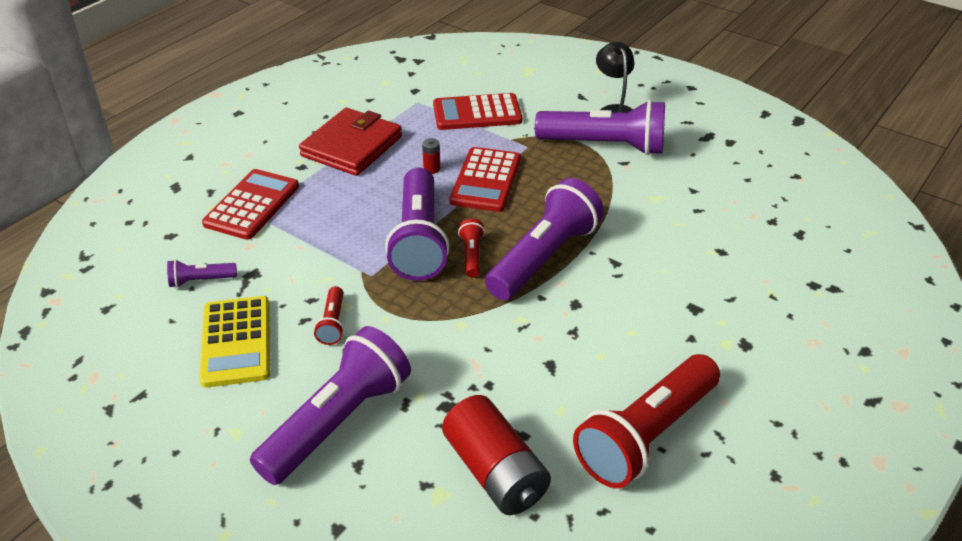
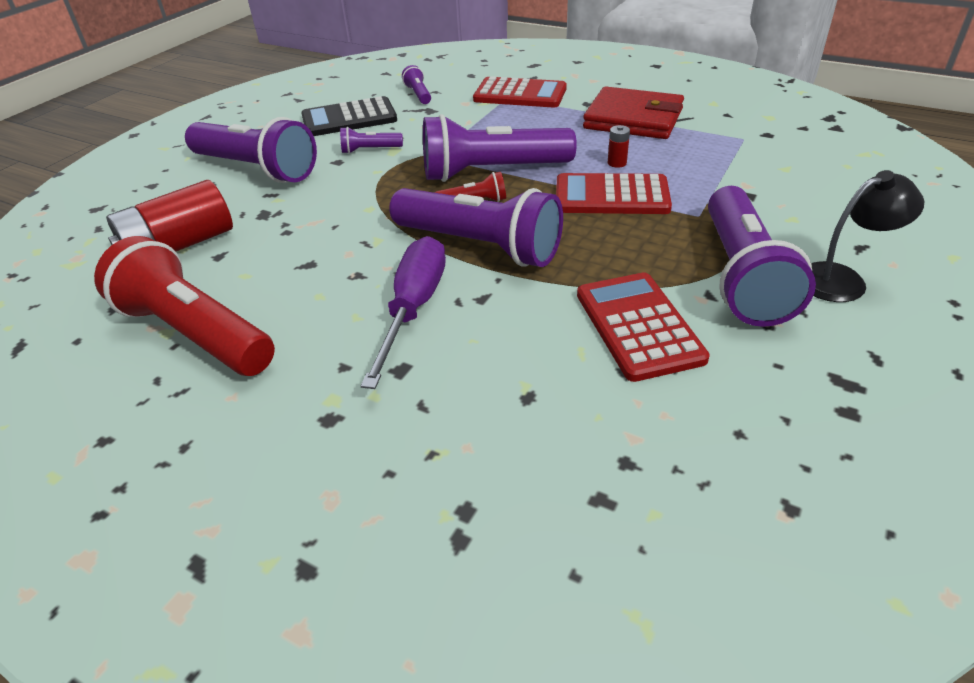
camera: 85 degrees right, 0 degrees up
(236, 342) = (349, 118): yellow calculator -> black calculator
(332, 324) = (369, 150): red flashlight -> purple flashlight
(477, 113) = (749, 175): red calculator -> red calculator (638, 326)
(624, 299) = (413, 308): none -> purple screwdriver

